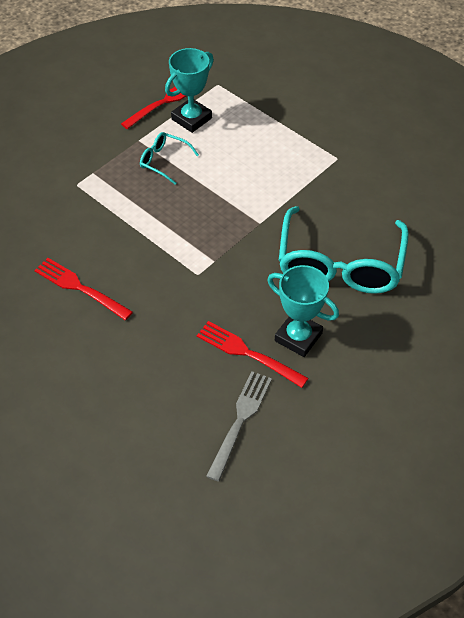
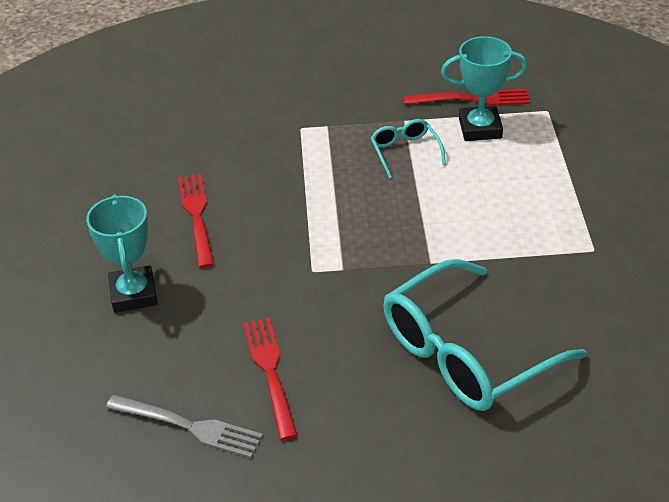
camera: 45 degrees right, 10 degrees down
(240, 421) = (189, 426): grey fork -> grey fork turned 45 degrees clockwise
(298, 337) = (337, 392): turquoise trophy -> turquoise trophy (133, 294)

